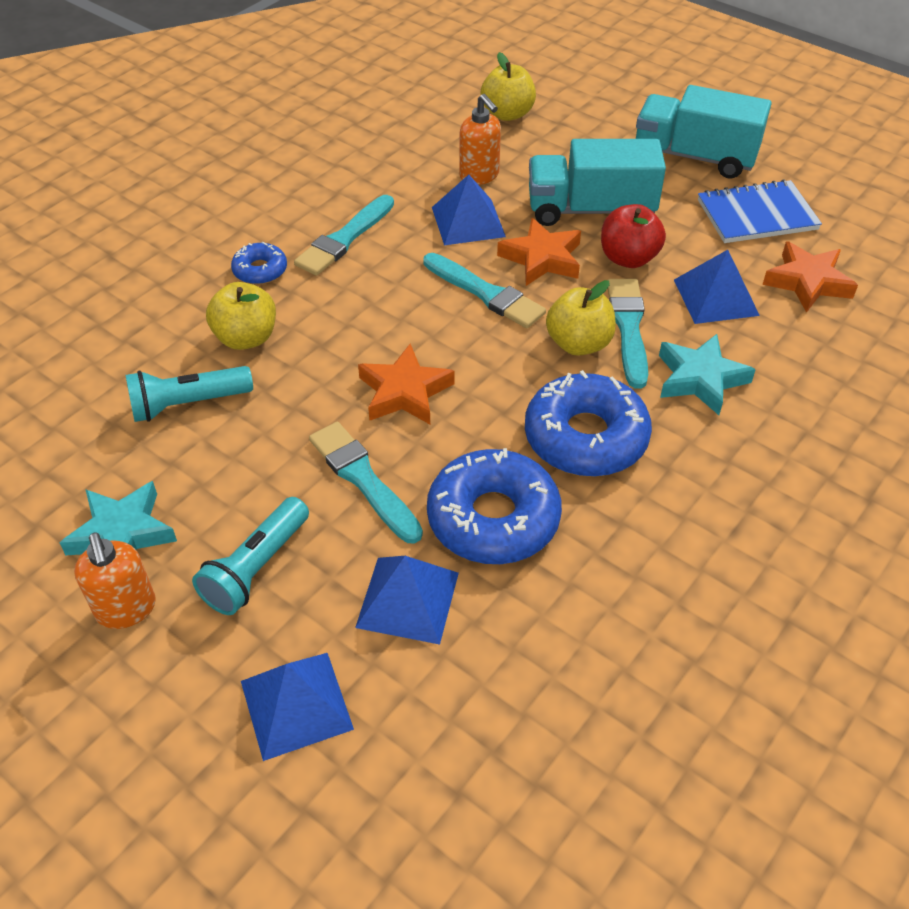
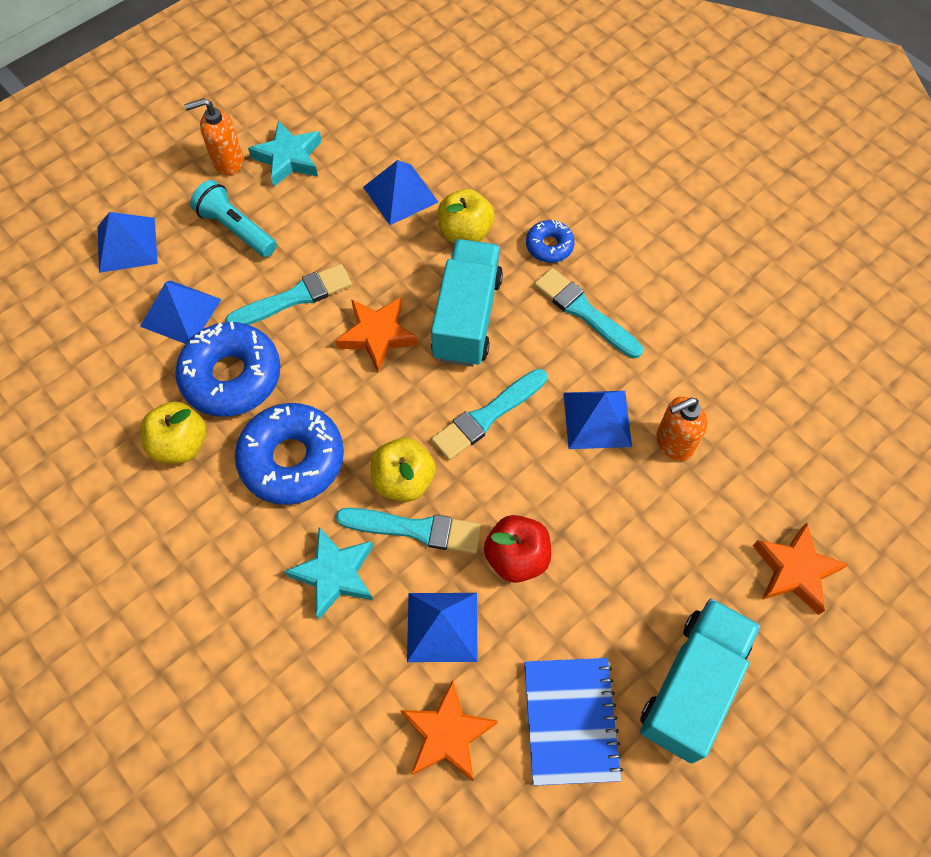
camera: 100 degrees right, 15 degrees up
(188, 404) = (400, 194): turquoise flashlight -> blue pyramid
(507, 114) = (793, 493): yellow apple -> yellow apple (180, 444)
(542, 258) = (529, 475): orange star -> orange star (795, 570)
(590, 210) = (602, 540): turquoise truck -> turquoise truck (467, 317)

